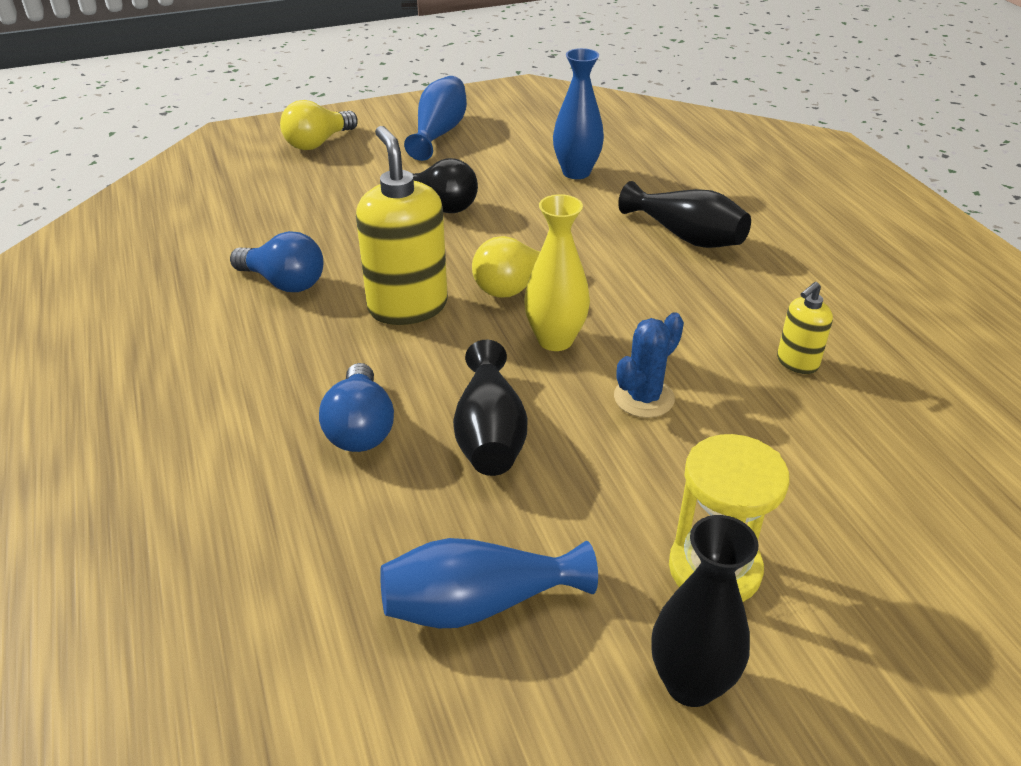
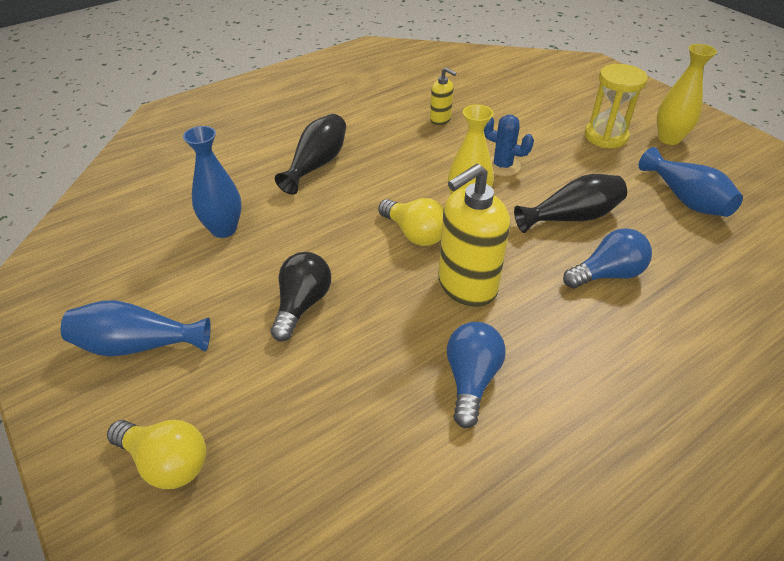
camera: 105 degrees left, 5 degrees up
(690, 683) = (669, 139): black vase -> yellow vase

